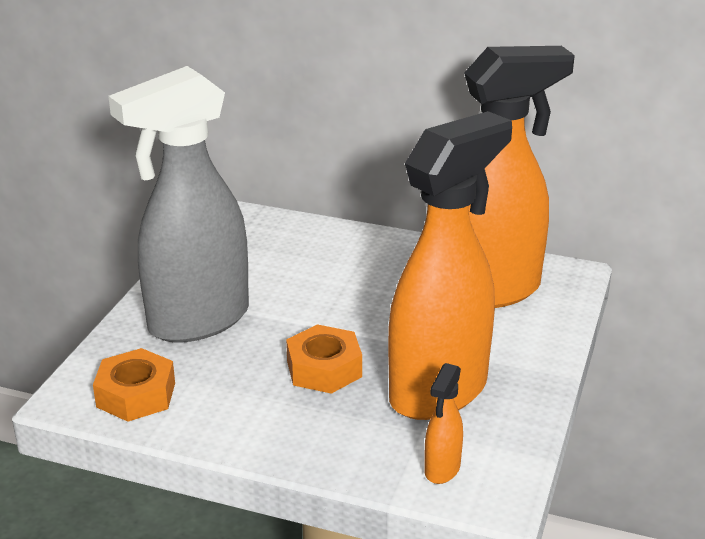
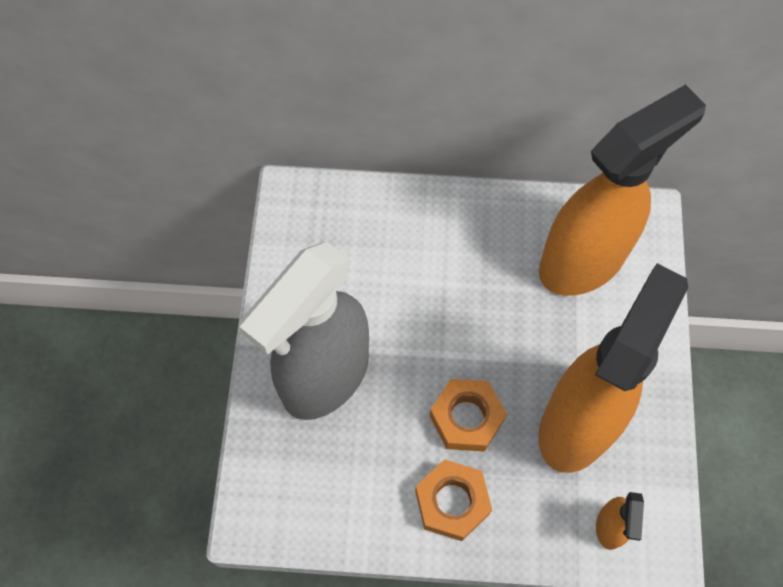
camera: 15 degrees left, 35 degrees up
(136, 395) = (310, 500): orange nut -> orange nut (452, 502)

